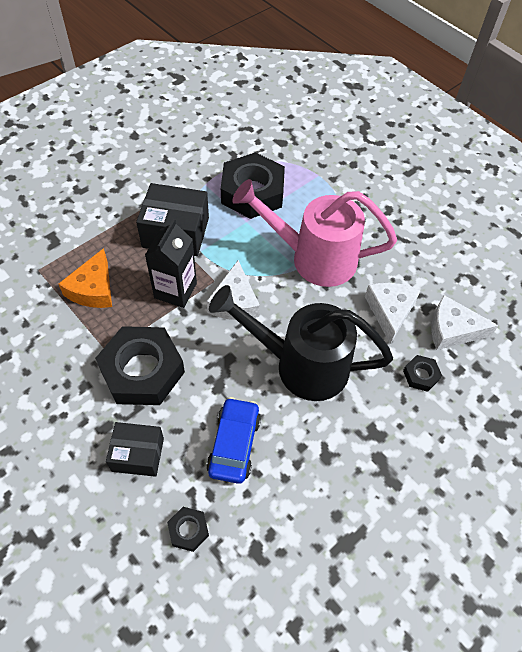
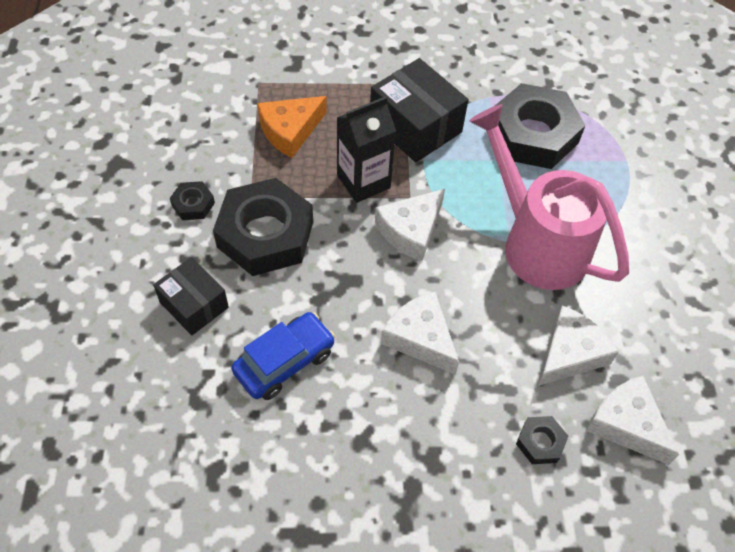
camera: 40 degrees right, 0 degrees up
(188, 530) = (175, 403): black nut -> black nut (193, 204)
(301, 365) = (420, 338): black watering can -> white cheese

